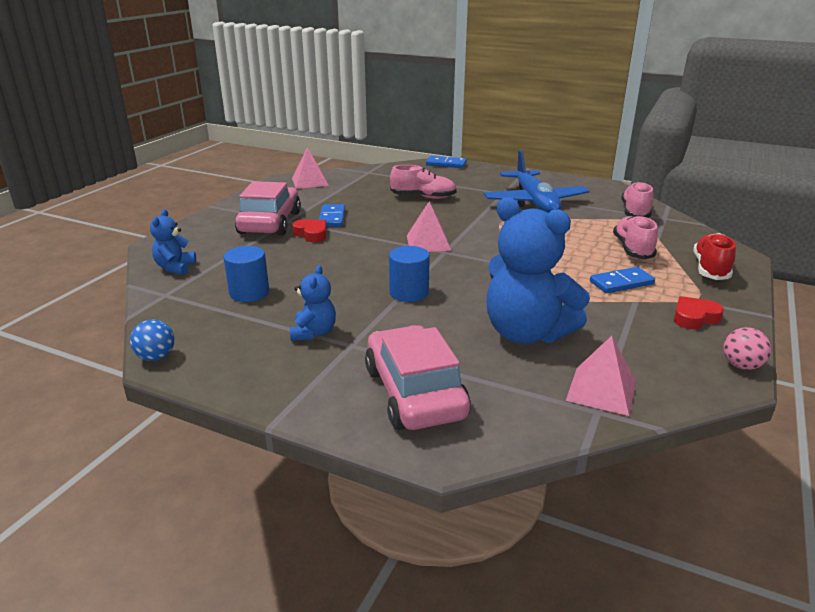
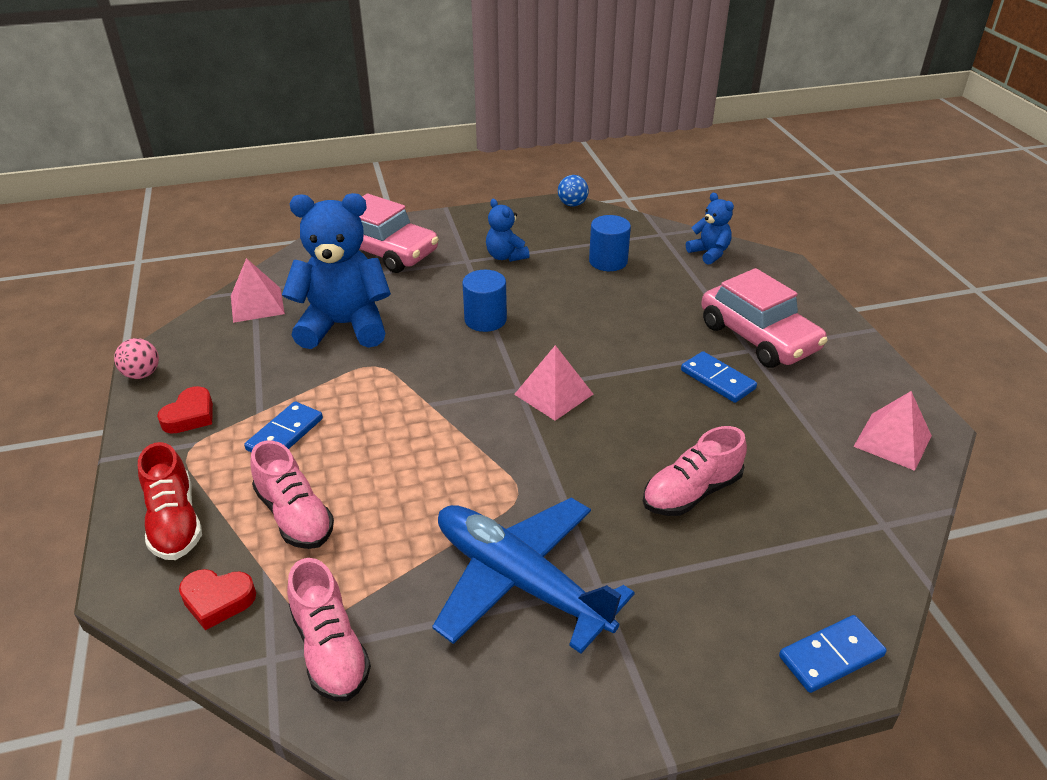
camera: 140 degrees right, 10 degrees up
(311, 234) = (688, 343): red heart -> red heart (217, 600)

